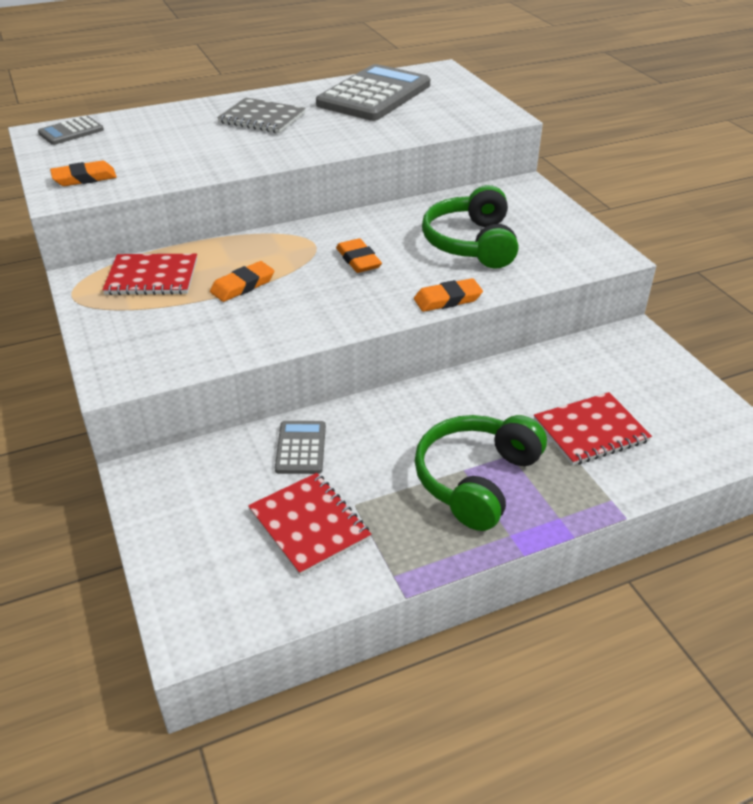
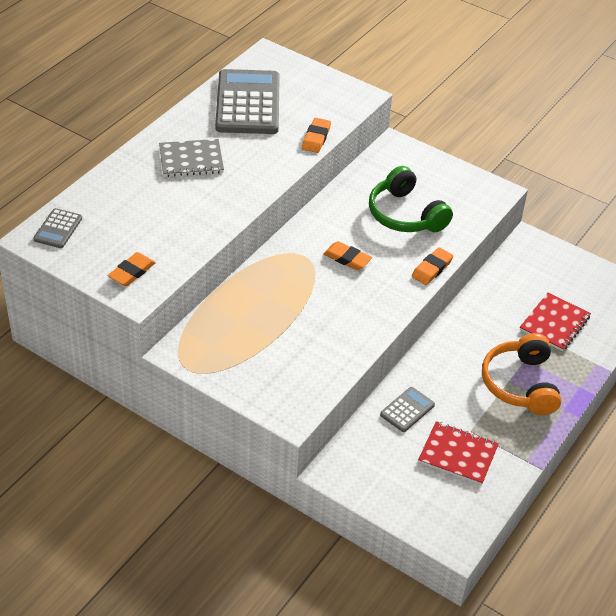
camera: 35 degrees left, 5 degrees up
(152, 277) = (225, 330): red notebook -> none
(242, 285) = (294, 311): orange eraser -> orange eraser (316, 138)
(300, 448) = (407, 410): grey calculator -> grey calculator turned 75 degrees clockwise
(476, 480) = (521, 384): green headphones -> orange headphones

